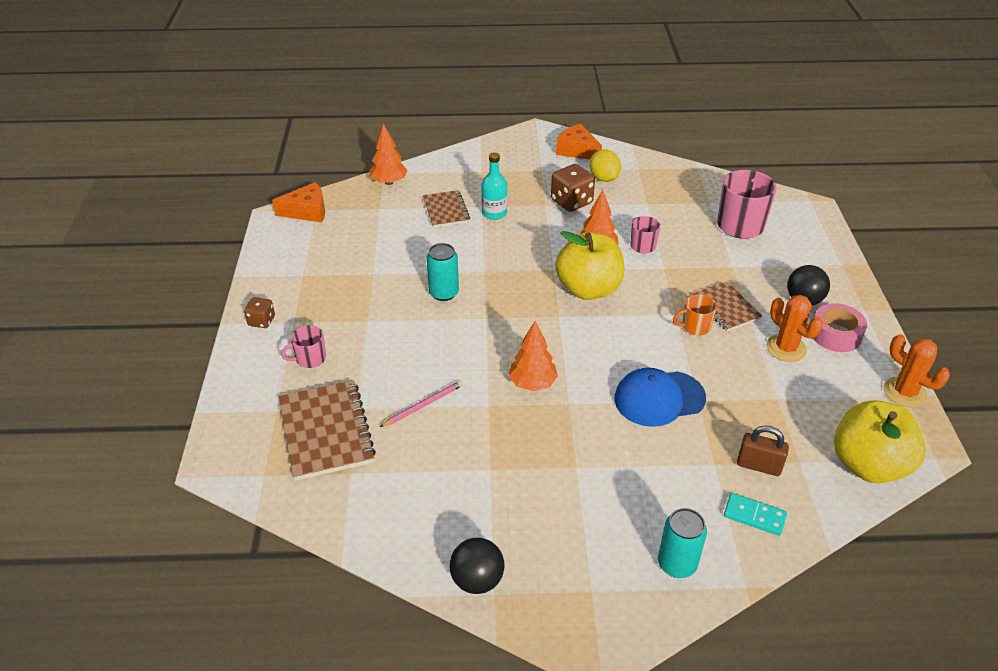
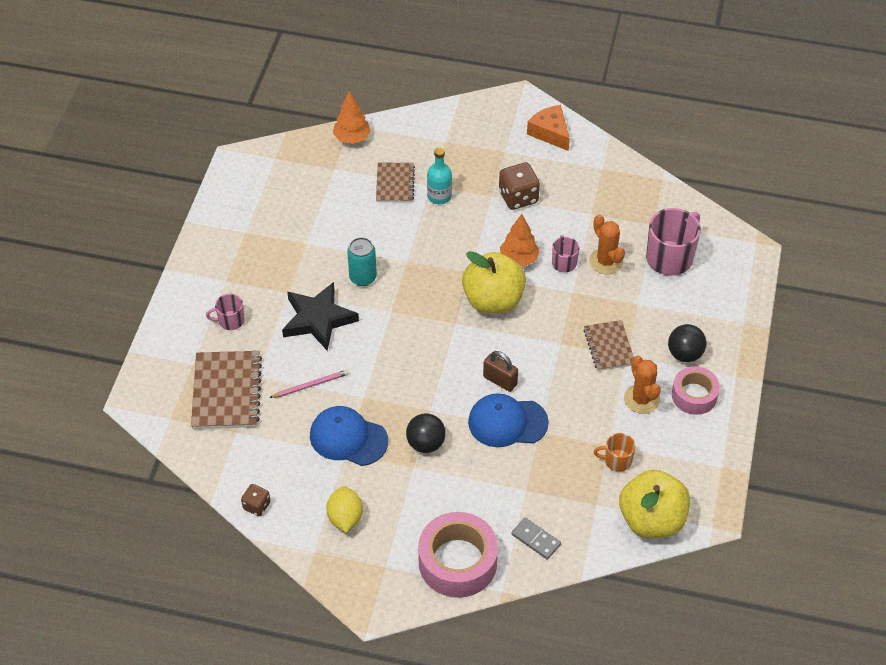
camera: 15 degrees right, 10 degrees up
(261, 321) = (199, 274): brown dice -> brown dice (256, 506)
(307, 211) = (266, 159): orange cheese -> none
(409, 339) = (318, 319): none -> black star
(477, 580) = (305, 539): black ball -> black ball (426, 443)
(487, 451) = (348, 438): none -> blue cap
(532, 383) = (407, 385): orange tree -> none
(604, 178) = (562, 174): yellow lemon -> yellow lemon (345, 518)
(677, 564) = (457, 562): turquoise can -> pink tape
(695, 327) = (571, 360): orange mug -> orange mug (617, 460)
(754, 516) = (535, 539): turquoise domino -> grey domino
(759, 466) = (561, 500): brown padlock -> brown padlock (500, 380)
(904, 392) = (722, 464): orange cactus -> orange cactus (606, 261)

